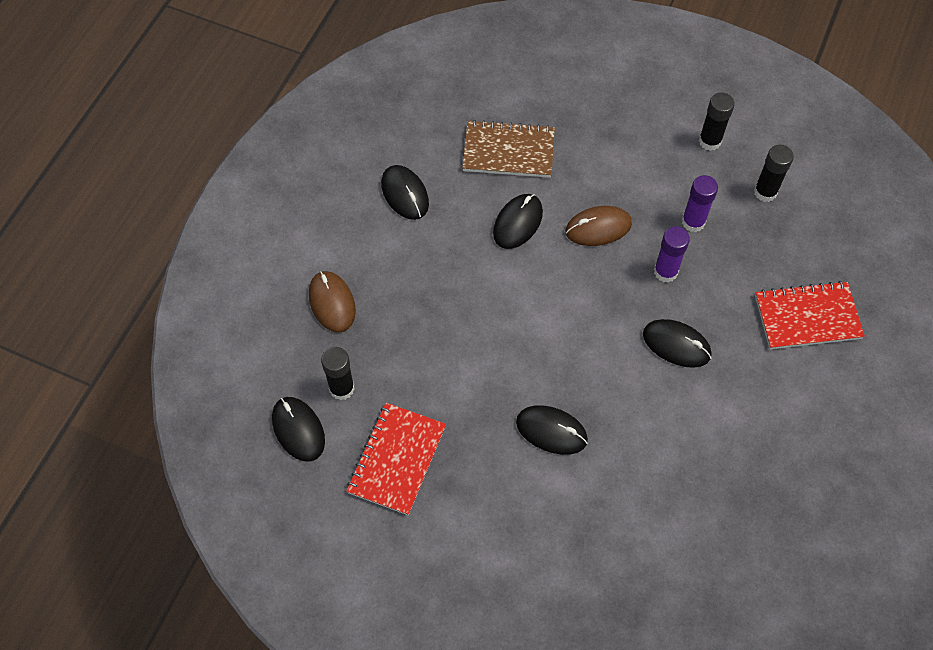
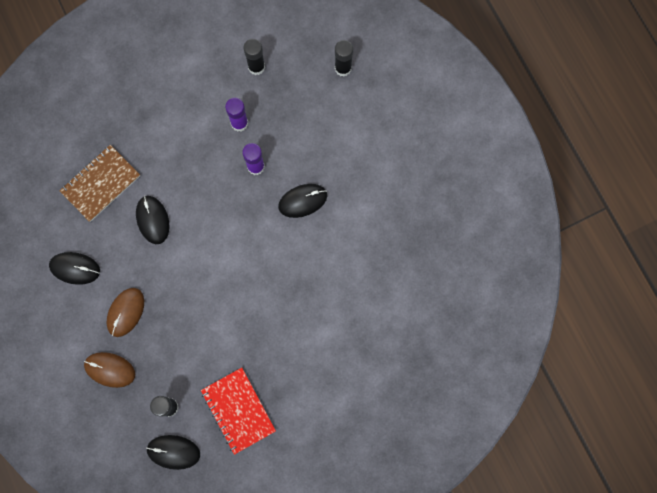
camera: 50 degrees left, 15 degrees up
(551, 431) = (293, 312): black mouse -> none
(598, 228) = (196, 178): brown mouse -> brown mouse (126, 312)
(709, 141) = (198, 65): black glue stick -> black glue stick (343, 68)
(807, 317) = (347, 118): red notebook -> none

